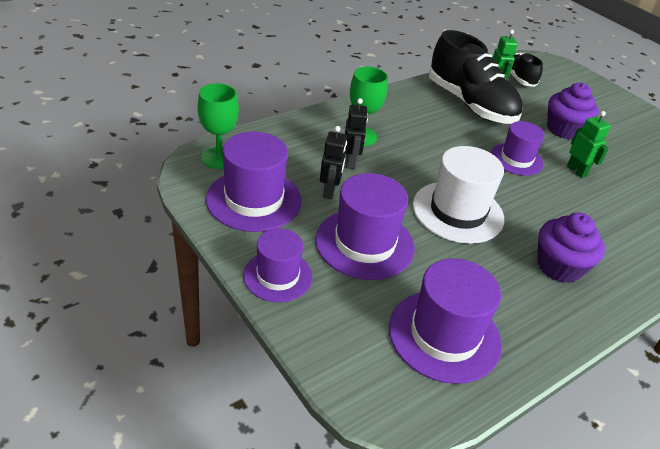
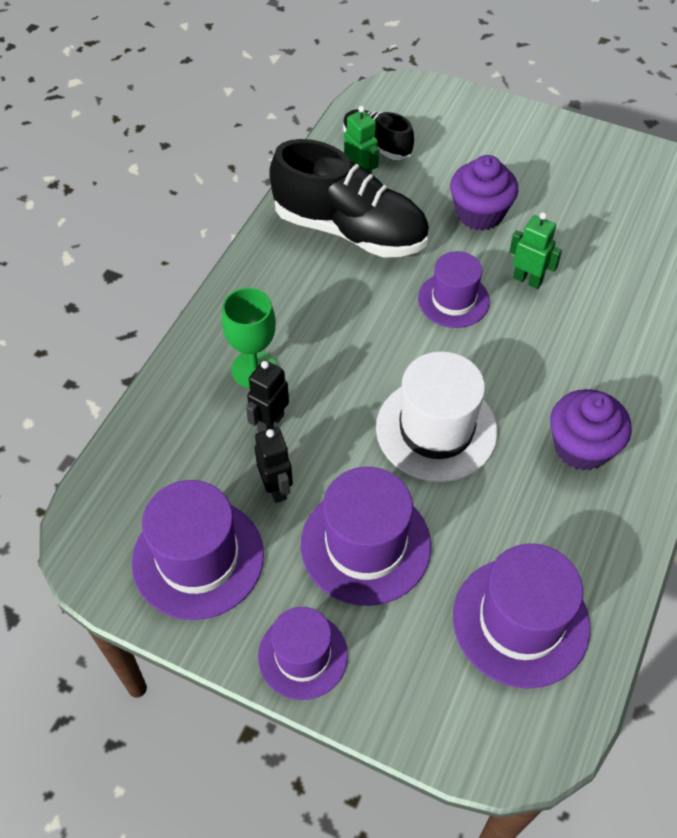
camera: 25 degrees left, 15 degrees up
(219, 158) = (107, 515): green goblet -> none
(351, 162) = (270, 423): black robot -> black robot turned 120 degrees counterclockwise

